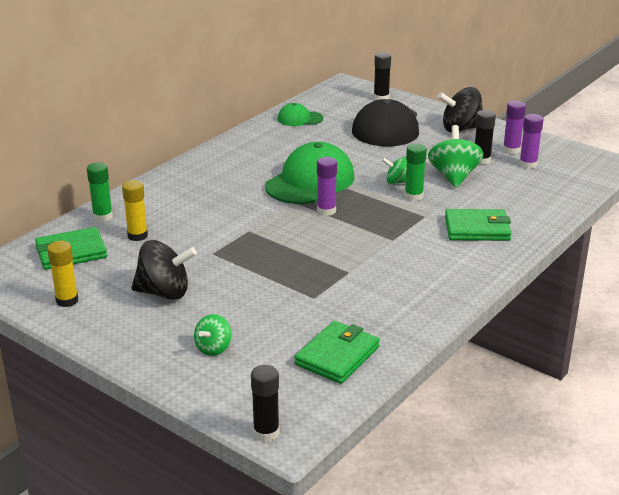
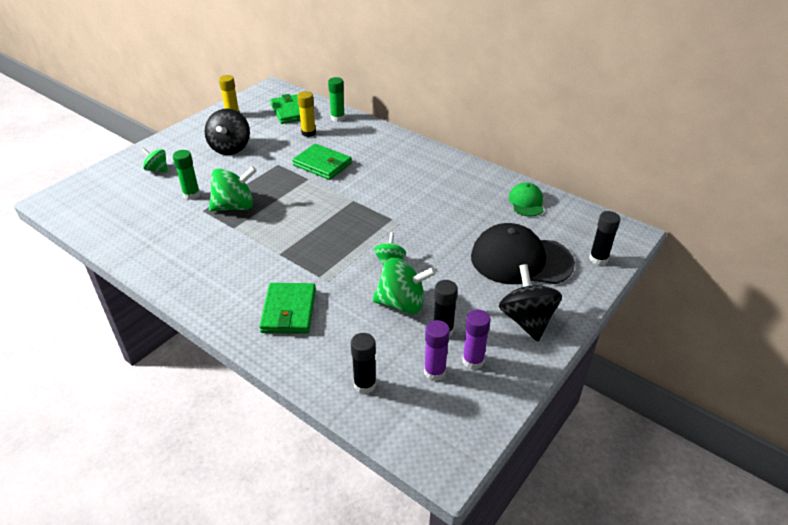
camera: 90 degrees right, 10 degrees up
(266, 432) = (60, 191): black glue stick -> black glue stick (365, 384)
(306, 275) = (235, 206): none -> green spinning top
(310, 181) = (391, 208): green cap -> none
(326, 211) = (336, 217): purple glue stick -> none
(337, 356) = (124, 220): green wallet -> green wallet (322, 164)
(413, 196) = (359, 271): green glue stick -> green glue stick (191, 195)

